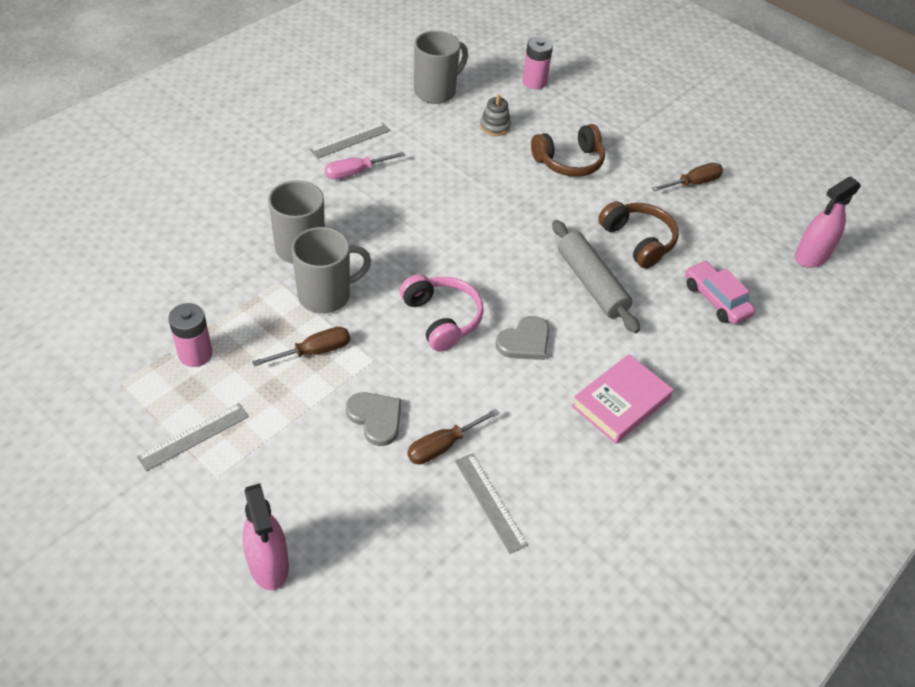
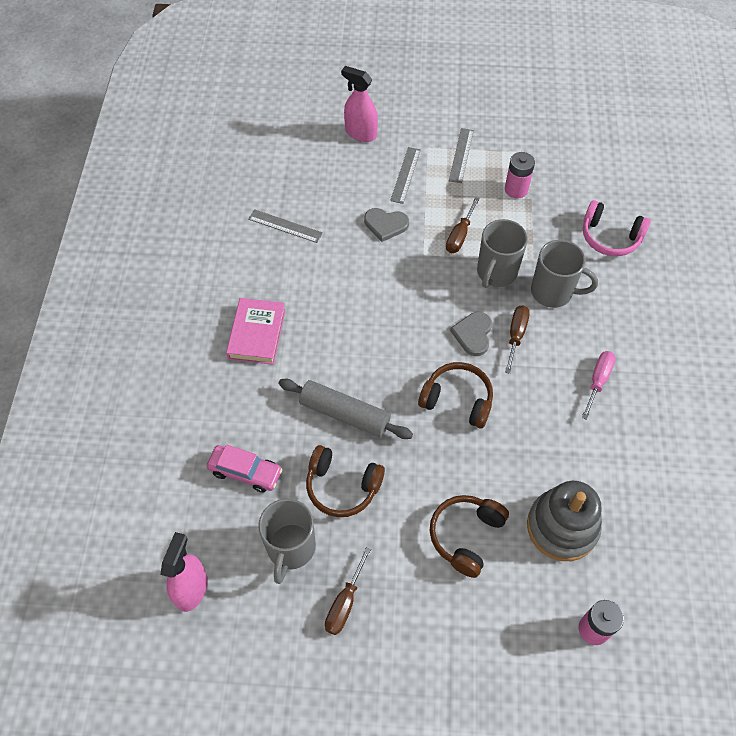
camera: 145 degrees right, 10 degrees up
(350, 140) = (640, 410): grey ruler -> grey ruler (405, 175)
(436, 91) = (652, 529): grey mug -> grey mug (290, 548)
(442, 319) = (413, 310): pink headphones -> pink headphones (610, 237)
(443, 446) = (336, 236): brown screwdriver -> brown screwdriver (516, 336)
(483, 232) = (457, 400): none -> brown headphones
(495, 126) = (562, 527): grey stacking toy -> grey stacking toy, size x2.08
(525, 341) = (349, 332): grey heart -> grey heart (473, 334)

